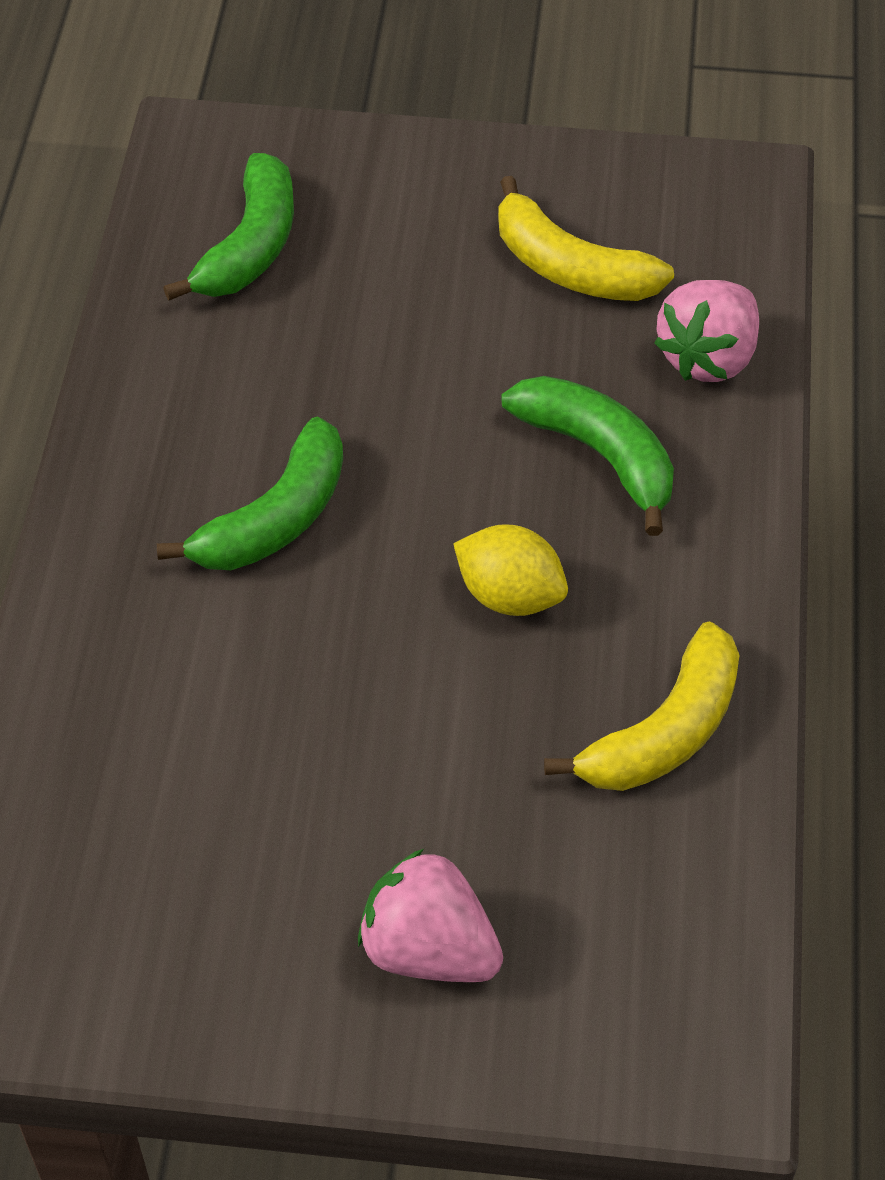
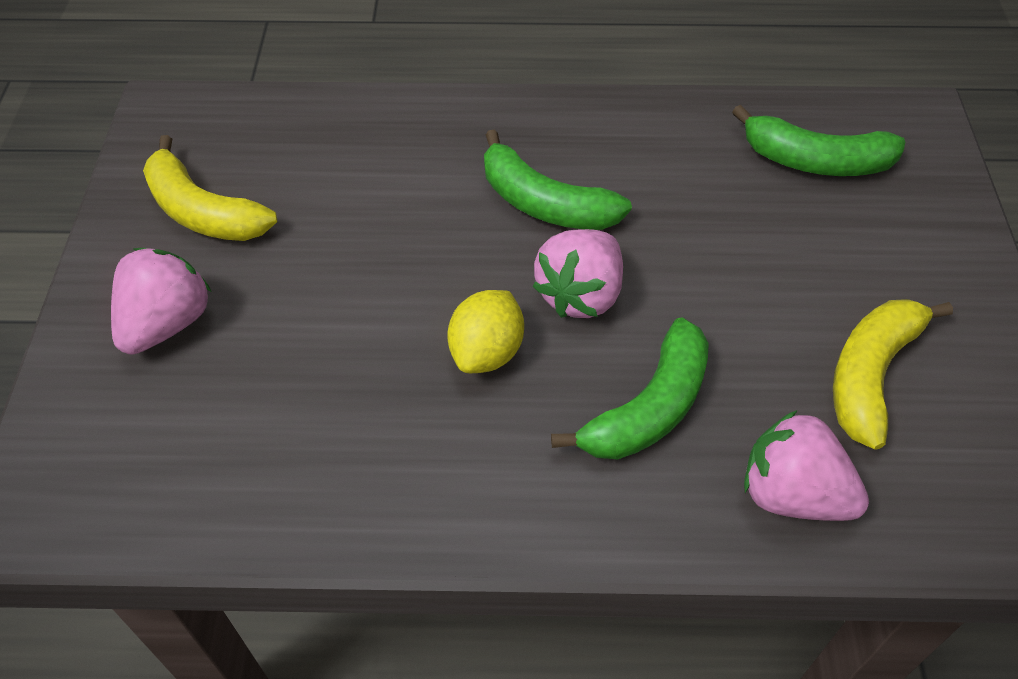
camera: 85 degrees right, 0 degrees up
(433, 497) = (580, 295): none -> pink strawberry
(664, 731) = (354, 469): yellow banana -> yellow banana (203, 211)

